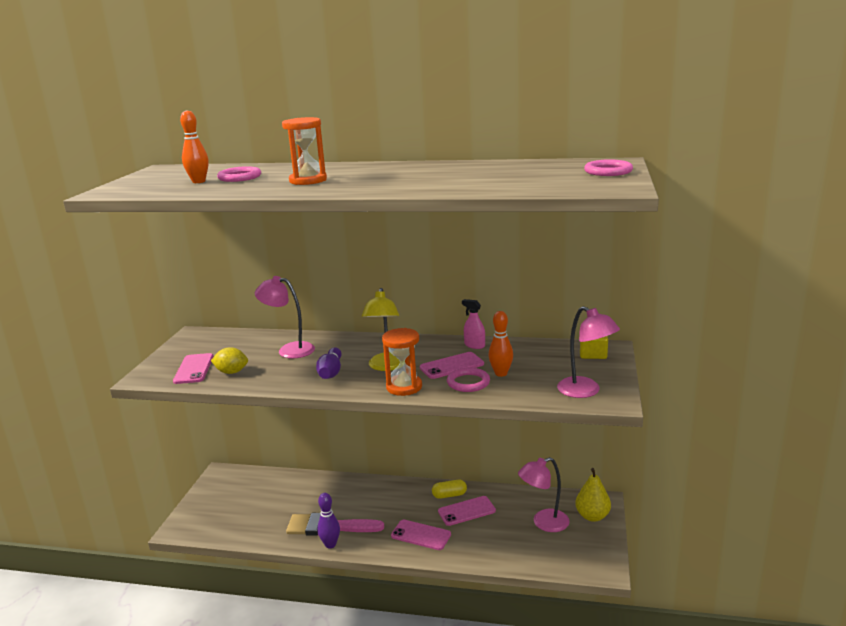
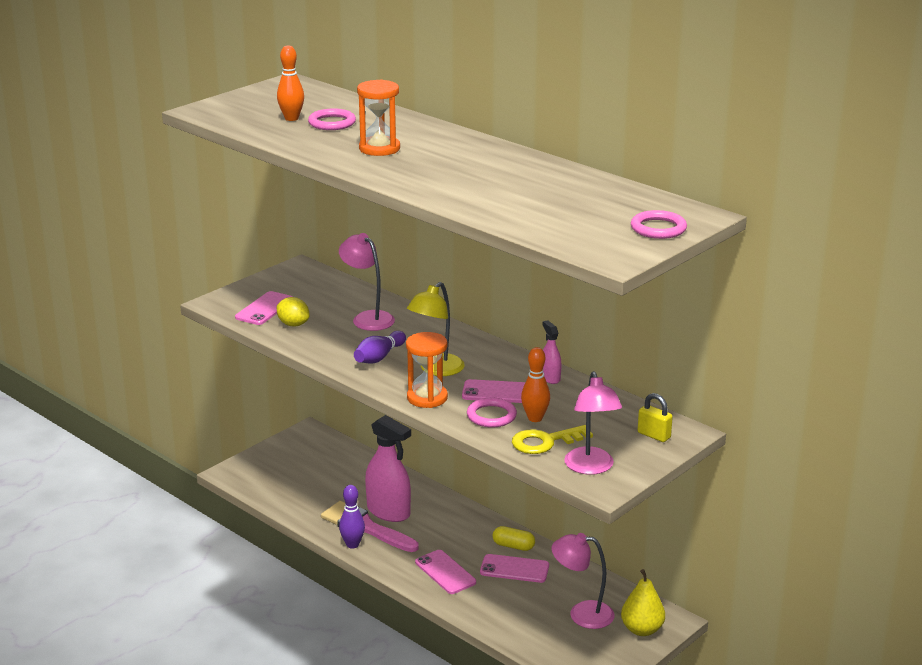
camera: 30 degrees right, 5 degrees up
(336, 507) = (388, 511): none -> pink spray bottle
(530, 386) = (545, 442): none -> yellow key

